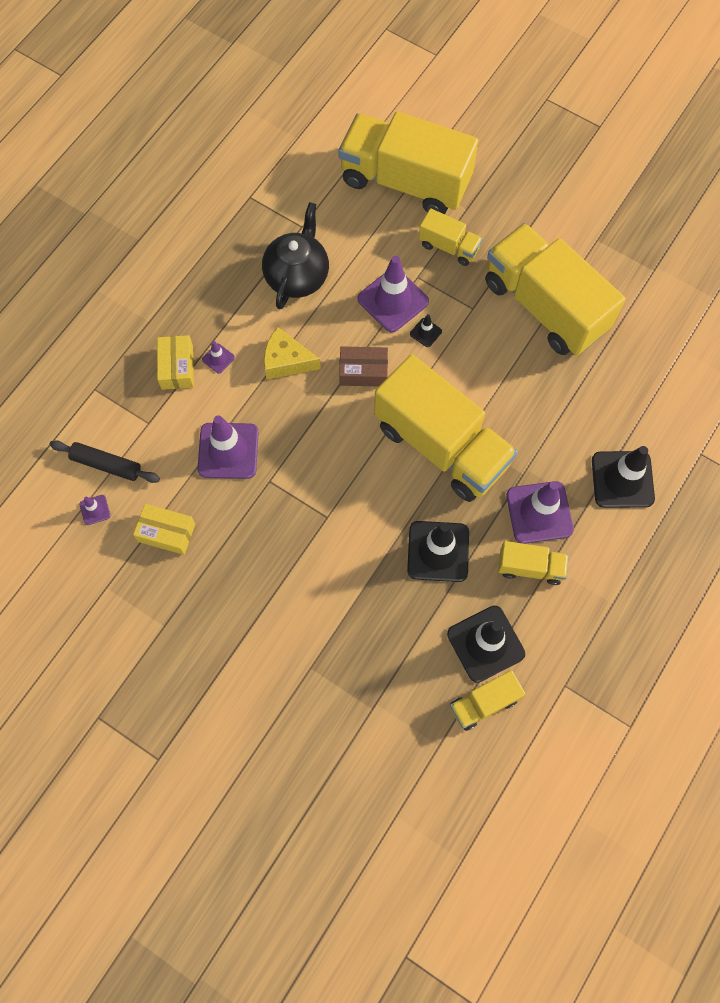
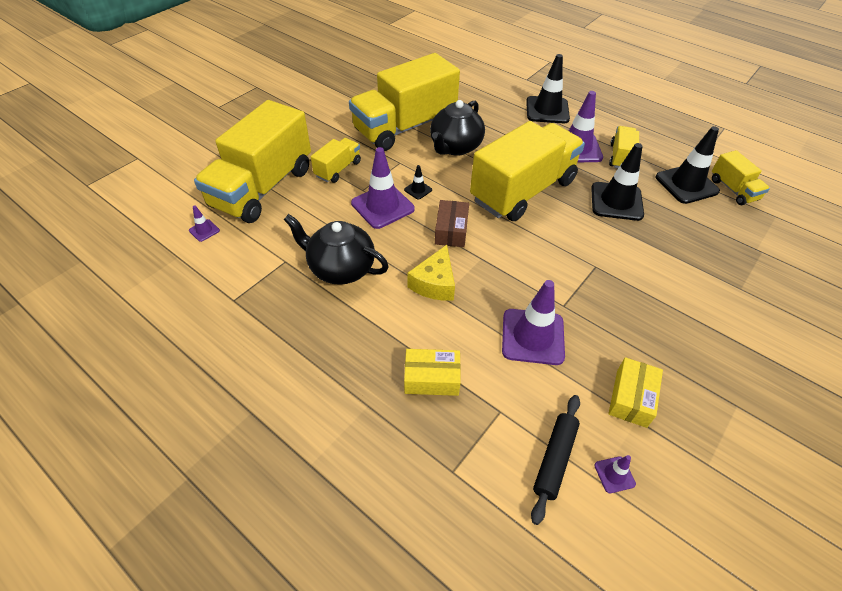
camera: 85 degrees left, 20 degrees down
(218, 358) = (425, 339): purple traffic cone -> purple traffic cone (204, 230)
(514, 367) = (455, 147): none -> black teapot

